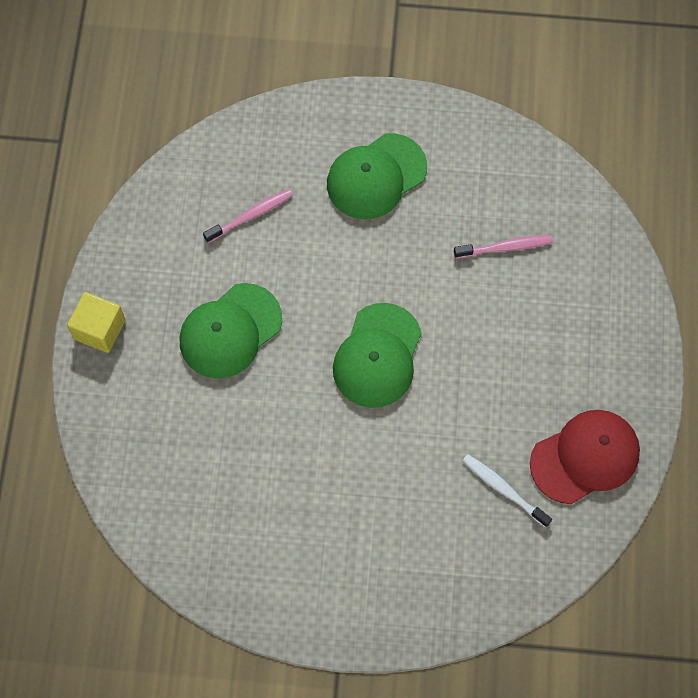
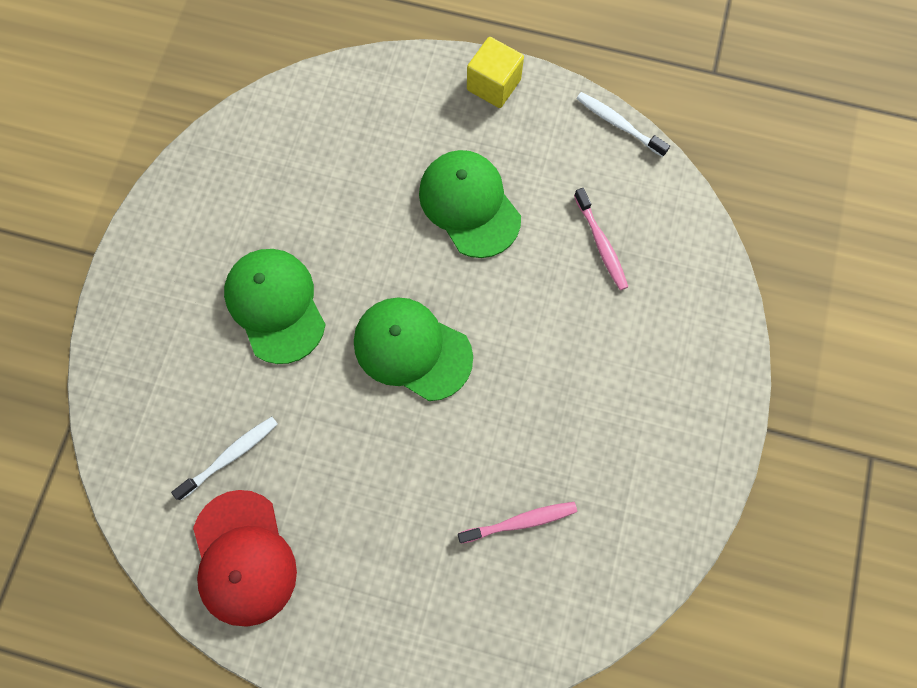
camera: 100 degrees right, 5 degrees up
(128, 215) = (618, 124): none -> white toothbrush
(376, 176) = (632, 387): green cap -> green cap (275, 305)
(505, 247) = (520, 521): pink toothbrush -> pink toothbrush turned 105 degrees counterclockwise

